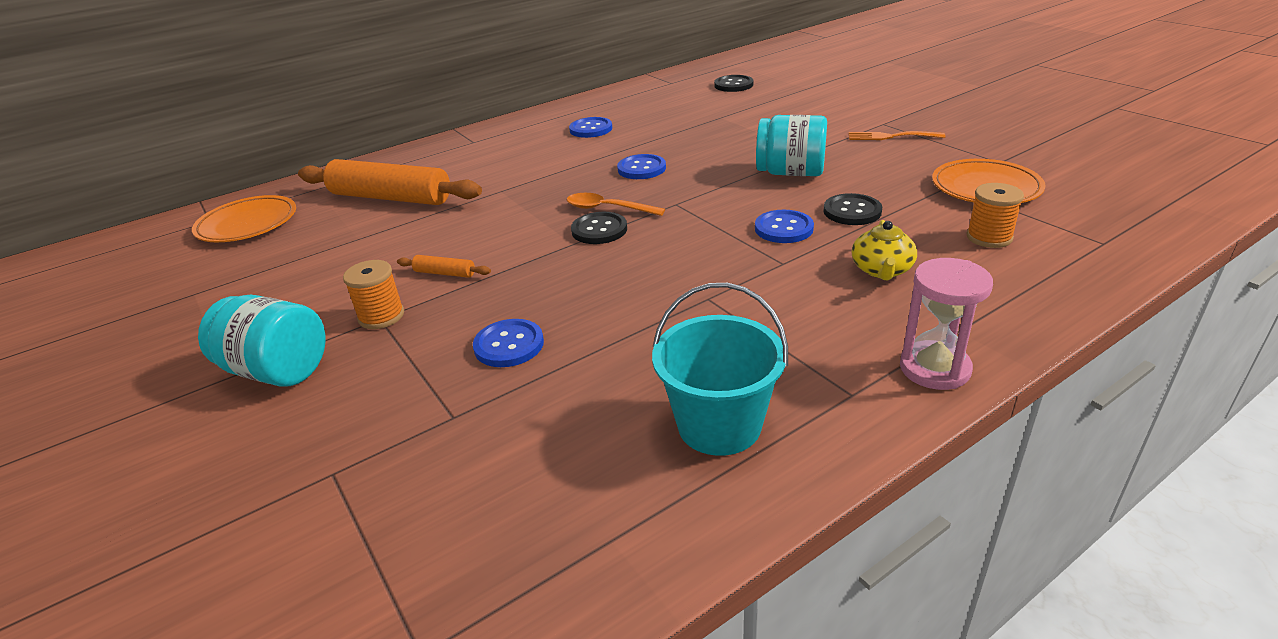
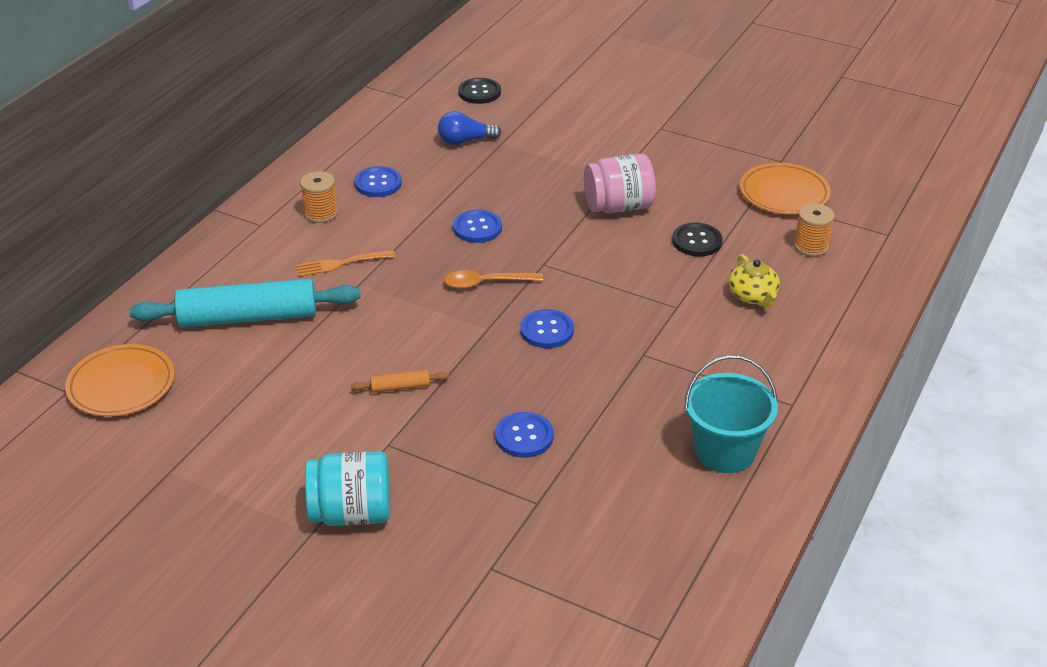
camera: 30 degrees left, 5 degrees up
(381, 316) = (388, 442): orange spool -> orange spool (321, 213)
(391, 198) = (249, 317): orange rolling pin -> turquoise rolling pin
(599, 230) = (499, 308): black button -> none
(691, 112) = (465, 141): none -> blue light bulb
(783, 228) = (654, 271): blue button -> blue button (547, 330)
(790, 173) = (618, 206): turquoise jar -> pink jar
(890, 136) = (677, 145): orange fork -> orange fork (341, 264)
(934, 368) = (831, 370): pink hourglass -> none

